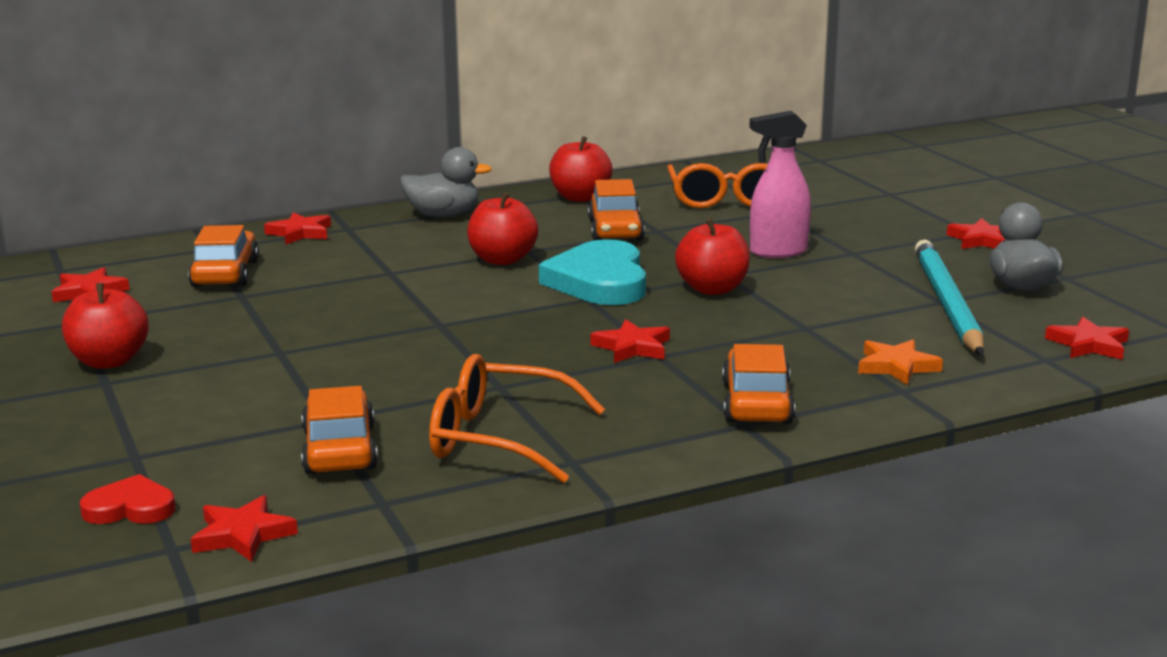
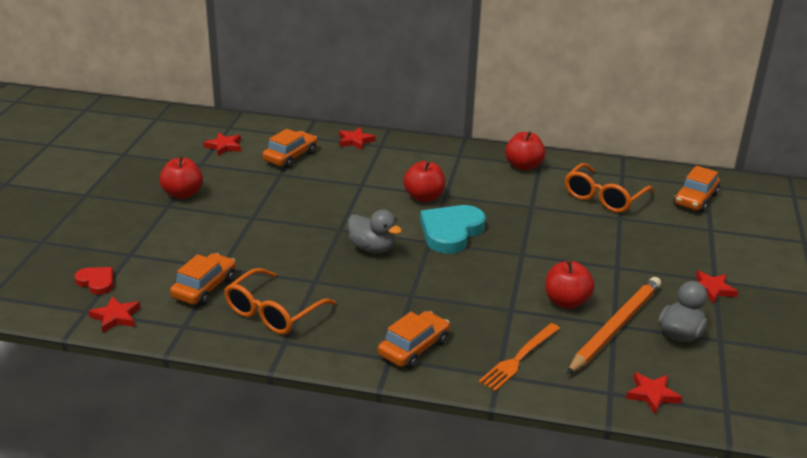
camera: 35 degrees right, 10 degrees up
(443, 215) = (437, 153): grey duck -> grey duck (372, 248)
(498, 438) = (273, 313): orange glasses -> orange glasses turned 105 degrees counterclockwise
(615, 230) = (509, 198): orange car -> orange car (695, 199)
(632, 347) = (406, 284): red star -> none
(712, 289) = (500, 261): red apple -> red apple (566, 302)
(777, 252) = (574, 249): pink spray bottle -> none
(896, 366) = (519, 358): orange star -> orange fork
(946, 303) = (615, 327): turquoise pencil -> orange pencil

